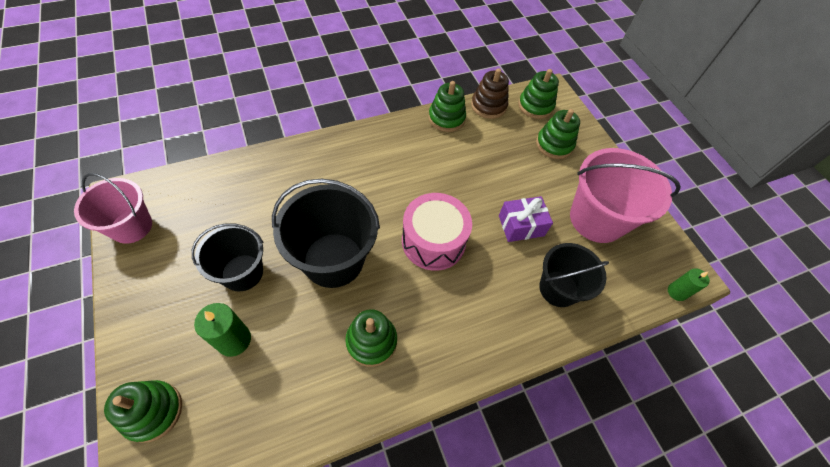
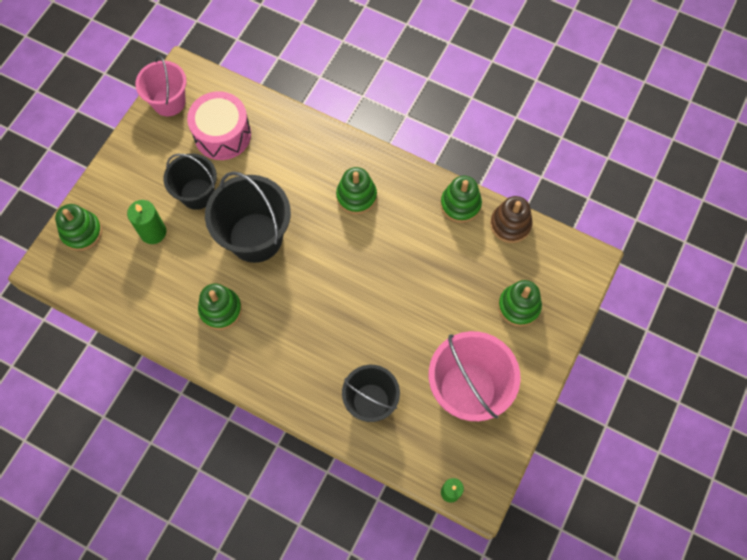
camera: 55 degrees right, 10 degrees up
(433, 241) = (330, 288): pink drum -> pink drum (222, 134)
(521, 225) = (404, 338): purple gift -> none
(535, 106) = (551, 261): green stacking toy -> green stacking toy (356, 196)

